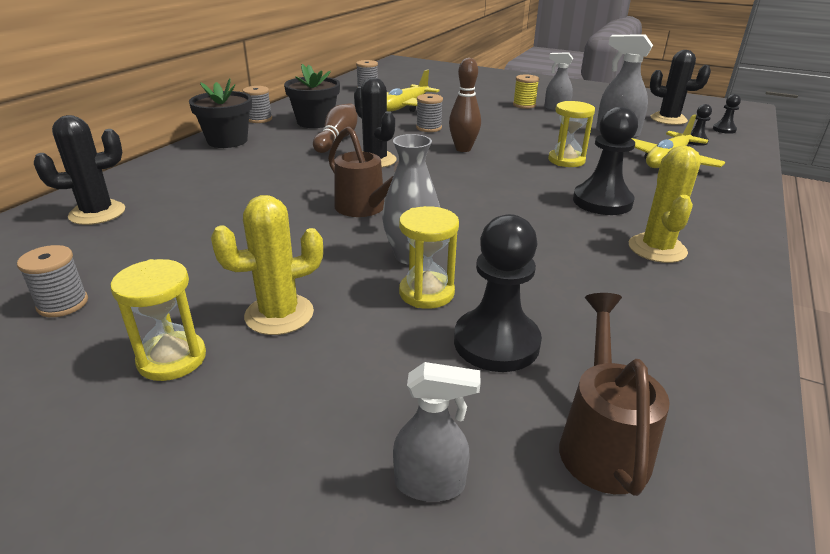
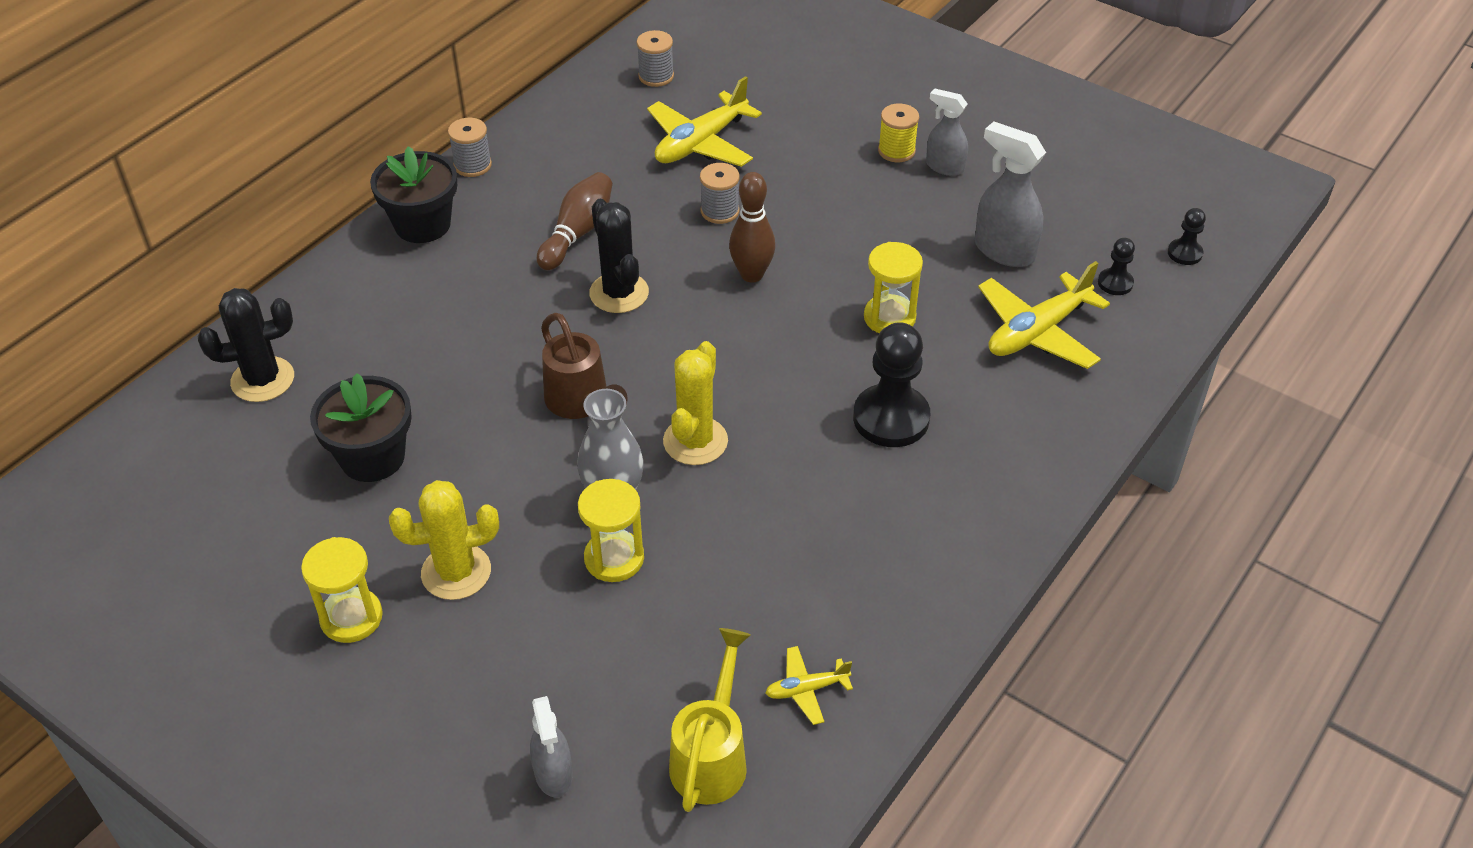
camera: 10 degrees right, 15 degrees up
(63, 304) = (244, 531): grey spool -> none
(315, 122) = (553, 180): black flower pot -> black flower pot (372, 457)
(430, 484) = (553, 774): grey spray bottle -> grey spray bottle turned 60 degrees clockwise
(496, 342) = (662, 636): black pawn -> none
(602, 441) = (712, 755): brown watering can -> yellow watering can
(657, 249) = (909, 516): yellow cactus -> yellow cactus (695, 441)
(659, 370) = (806, 689): none -> yellow plane
(668, 119) = (1113, 214): black cactus -> none

